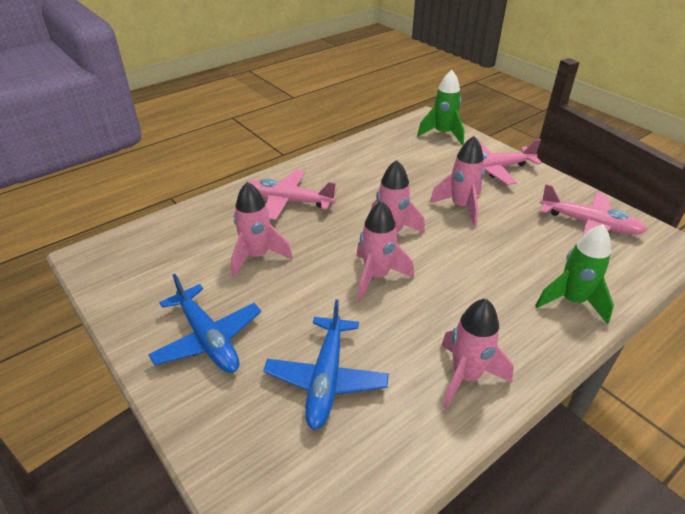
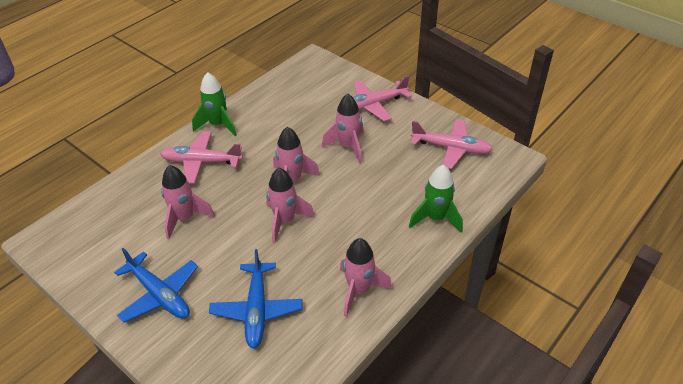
camera: 10 degrees left, 5 degrees up
(442, 134) = (328, 73): green rocket -> green rocket (218, 125)

